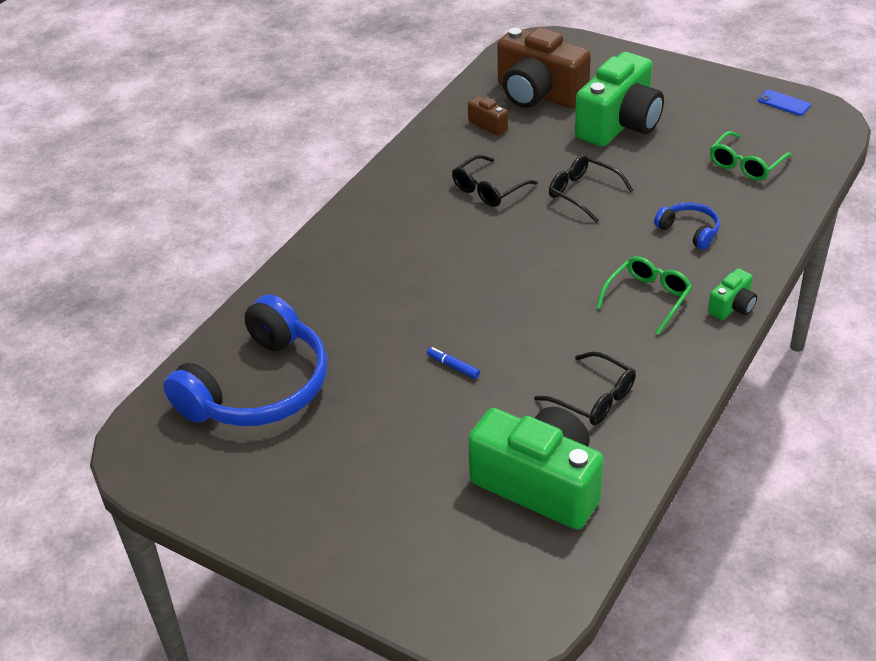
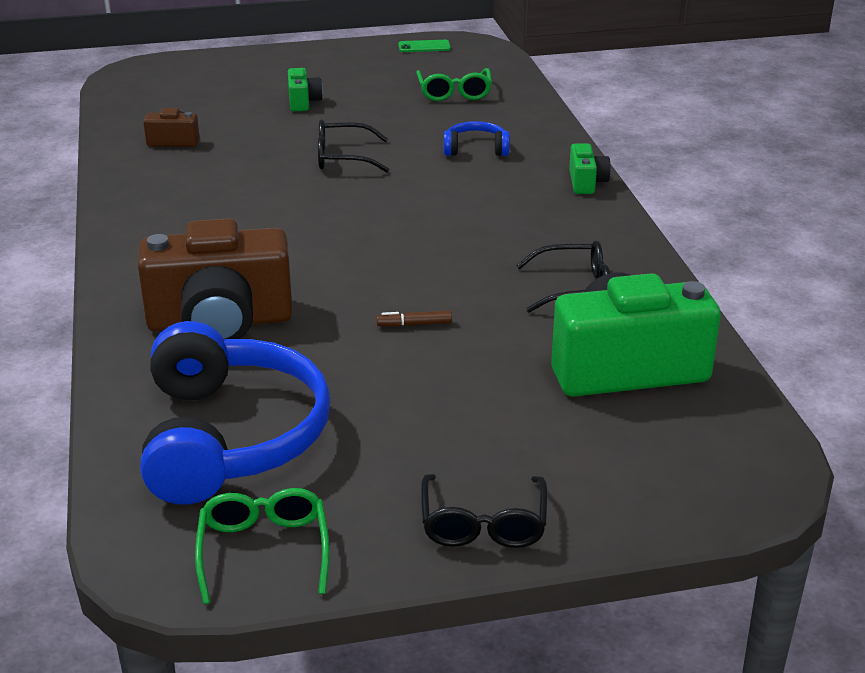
camera: 45 degrees left, 10 degrees down
(453, 366) = (414, 324): blue marker -> brown marker
(488, 189) = (246, 187): black glasses -> black glasses (483, 524)
(538, 94) = (191, 106): brown camera -> brown camera (220, 322)
(619, 124) = (303, 102): green camera -> green camera, size x0.45
(647, 298) = (511, 204): green glasses -> green glasses (264, 550)
(784, 103) = (424, 47): blue phone -> green phone

